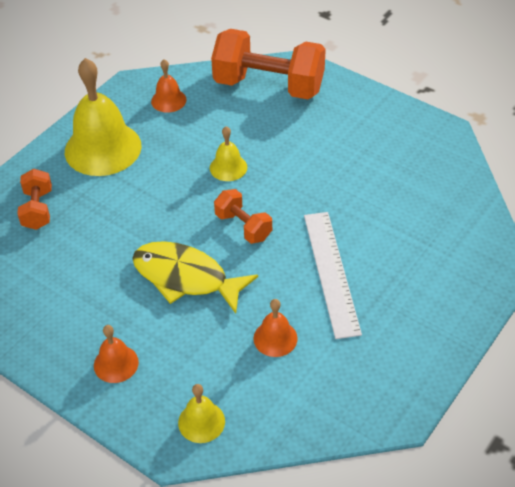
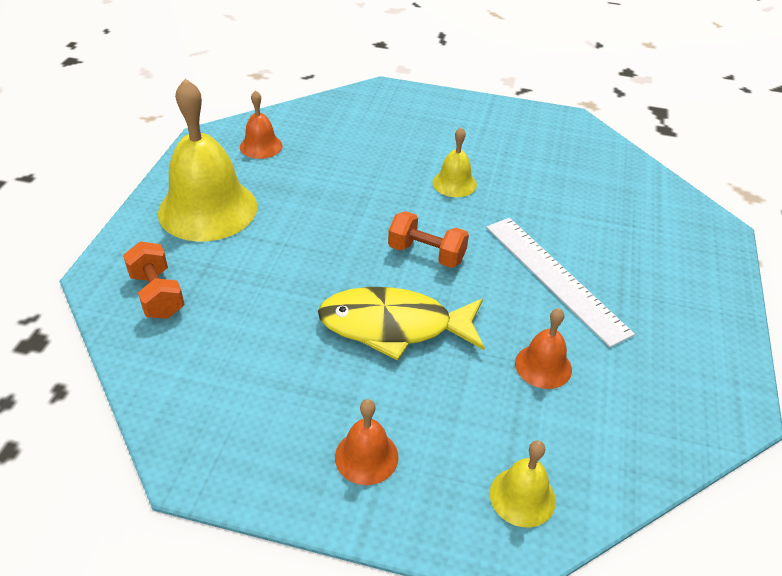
camera: 25 degrees left, 5 degrees down
(228, 167) = (370, 198): yellow bell -> yellow bell (454, 183)
(269, 86) = (365, 113): orange dumbbell -> none

